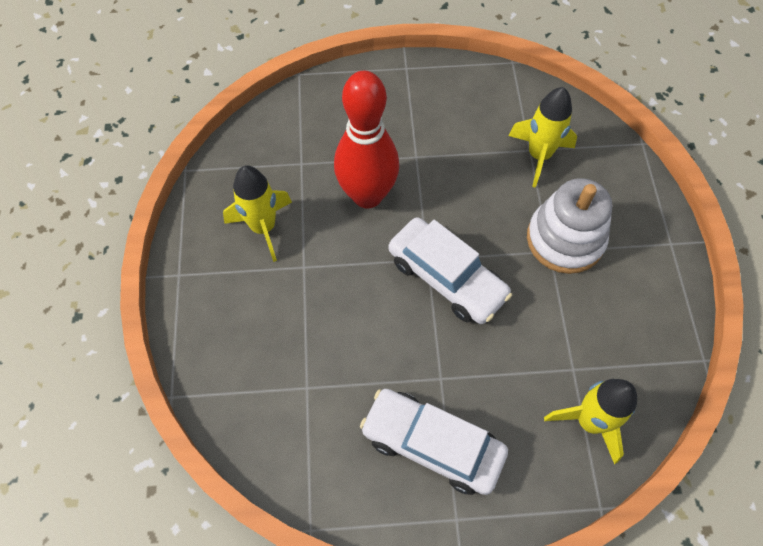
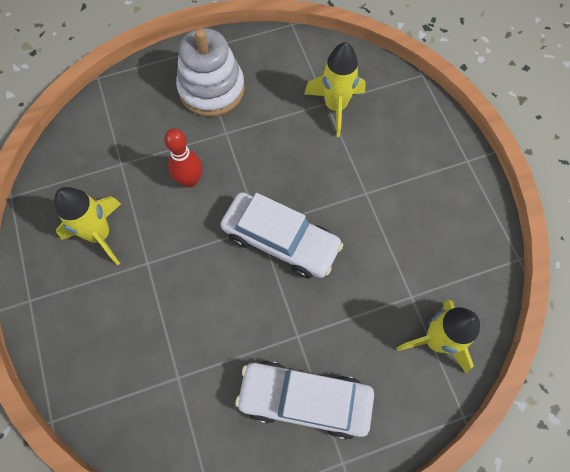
camera: 15 degrees left, 5 degrees up
(367, 195) = (190, 180): red bowling pin -> red bowling pin, size x0.55
(565, 239) = (376, 179): white stacking toy -> white stacking toy (211, 89)

